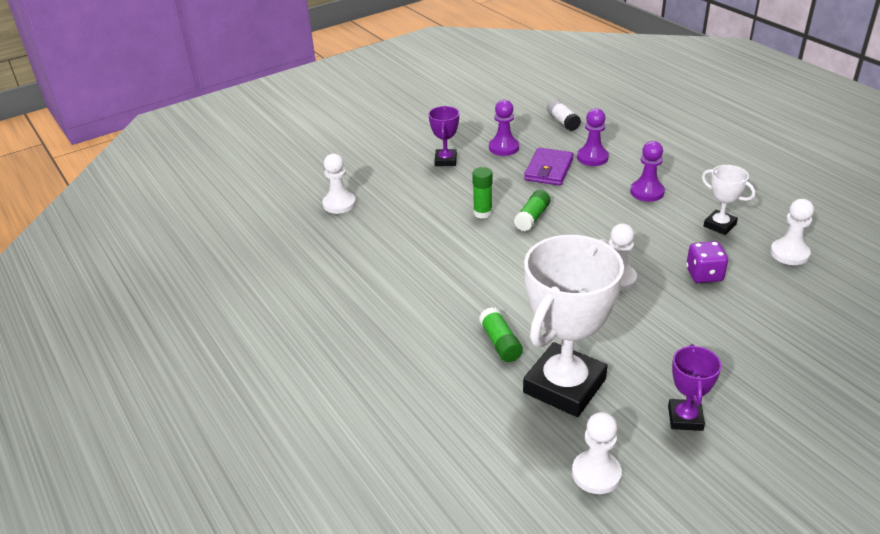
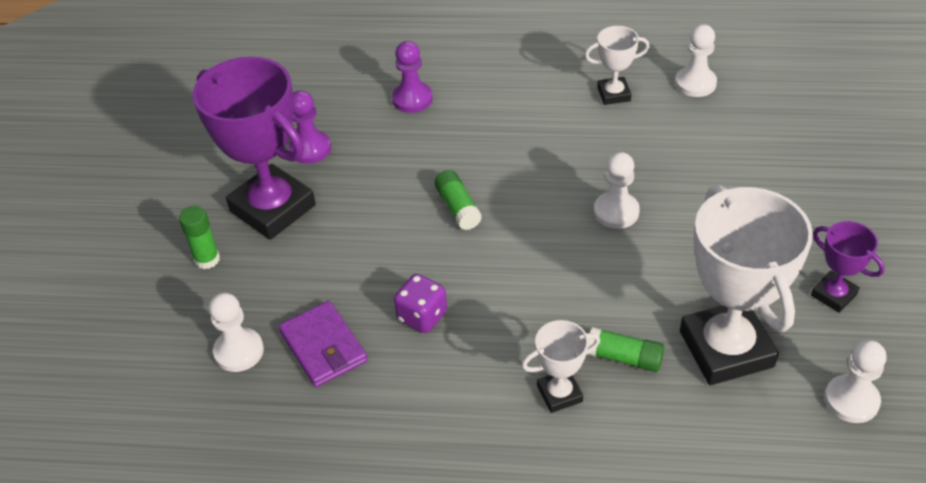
camera: 50 degrees left, 10 degrees up
(440, 330) = (559, 394): none -> white trophy
(445, 160) = (272, 208): purple trophy -> purple trophy, size x2.07
(482, 213) = (405, 239): green glue stick -> green glue stick (207, 259)
(548, 170) = (392, 142): purple wallet -> purple wallet (323, 347)
(562, 121) = (322, 76): white glue stick -> none
(647, 192) = (512, 103): purple pawn -> none
(704, 275) = (669, 153): purple dice -> purple dice (422, 316)

